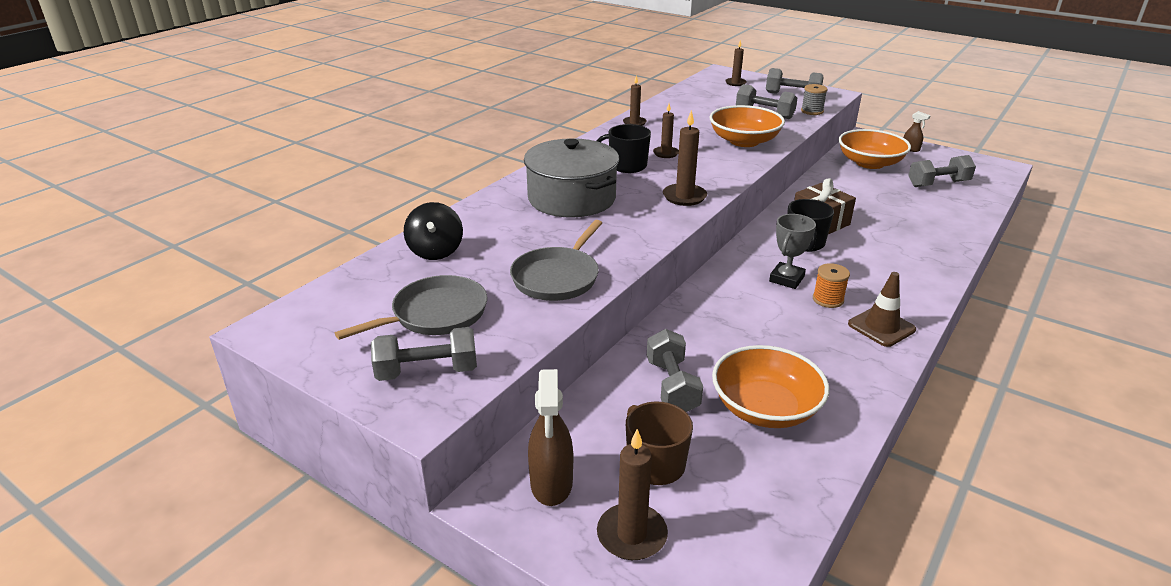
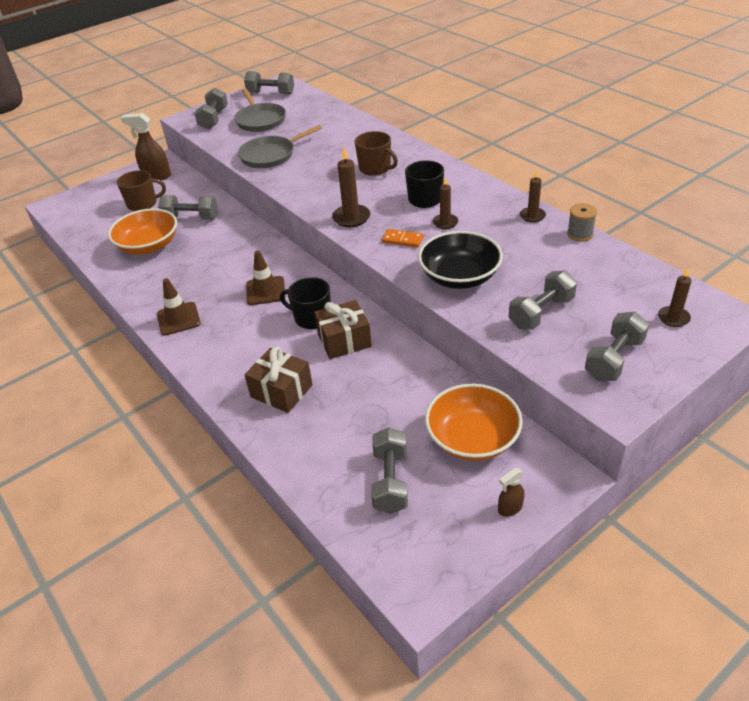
camera: 110 degrees right, 10 degrees up
(317, 328) = (271, 93): none -> grey dumbbell
(435, 251) = (328, 120): black spinning top -> none
(557, 277) = (270, 155): grey pan -> grey pan turned 75 degrees counterclockwise
(571, 198) = (375, 168): grey pot -> brown mug
(632, 535) = (111, 192): brown candle -> none
(707, 168) = (402, 240): none -> orange domino
(744, 141) = (459, 276): orange bowl -> black bowl
(786, 279) = (265, 291): grey trophy -> brown traffic cone
(812, 111) = (544, 358): grey spool -> grey spool (580, 234)
(828, 299) = (227, 303): orange spool -> none
(909, 239) = (281, 391): none -> brown gift

